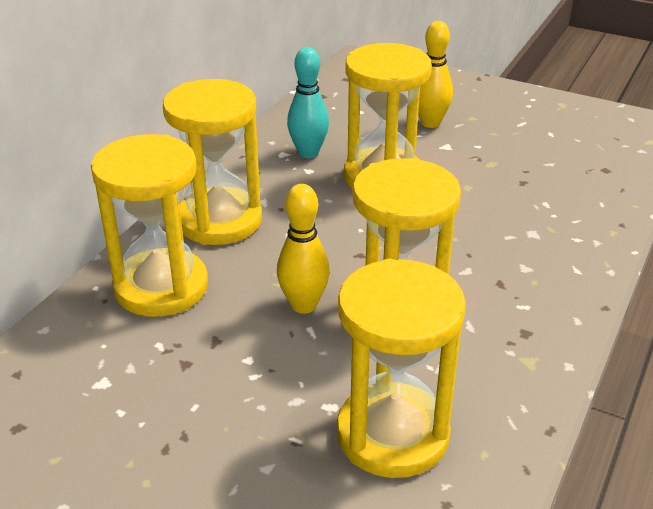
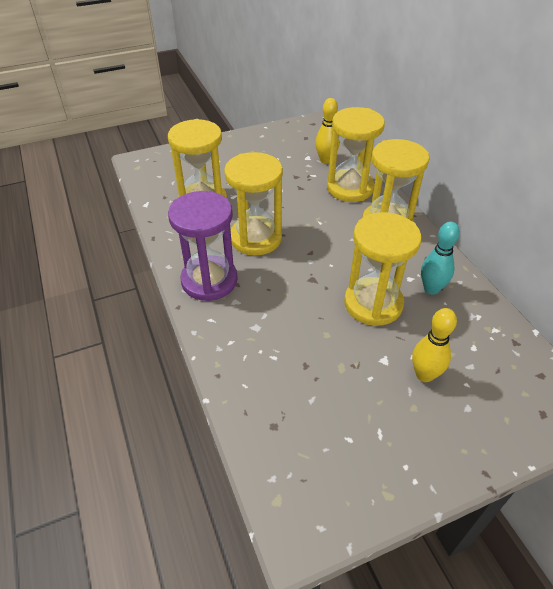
camera: 130 degrees right, 10 degrees up
(303, 305) = (294, 217): yellow bowling pin -> yellow bowling pin (326, 160)
(531, 308) = (209, 280): none -> purple hourglass

